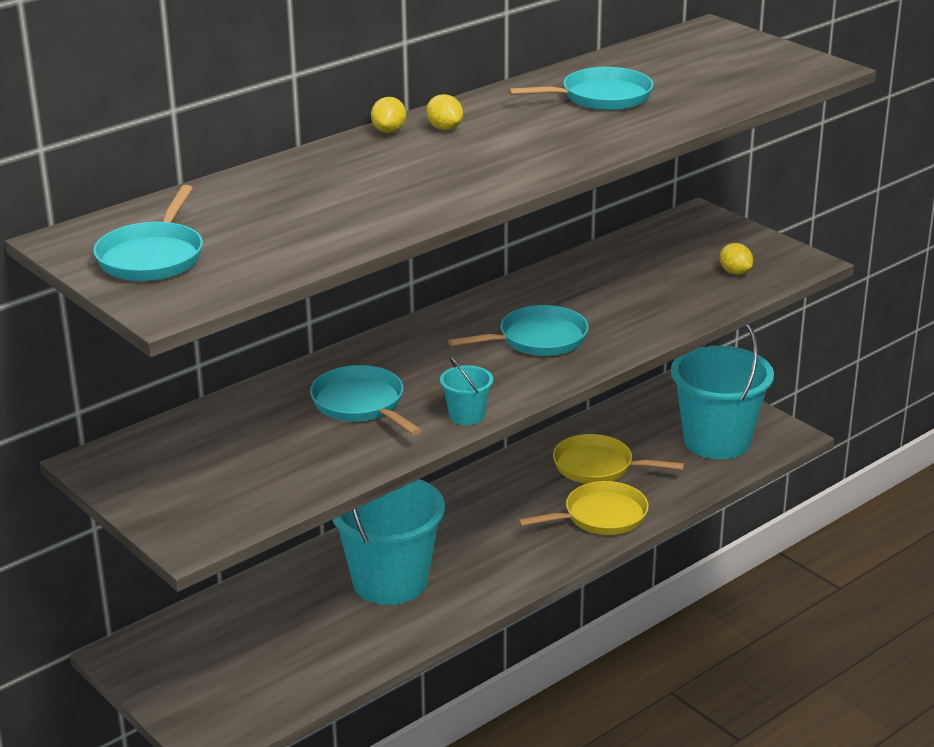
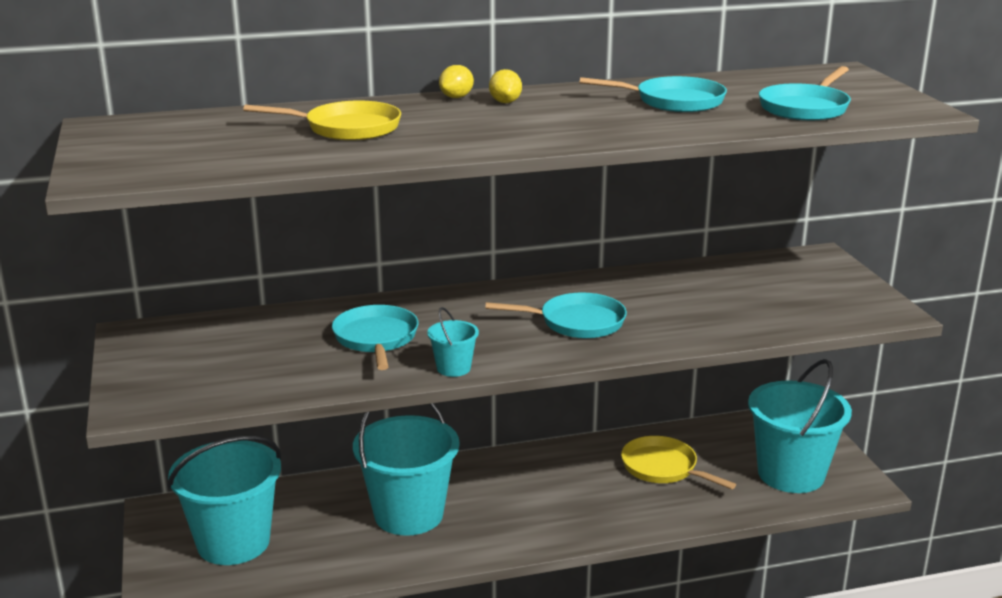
camera: 25 degrees right, 5 degrees down
(153, 257) = (144, 145): turquoise pan -> turquoise pan (805, 108)
(234, 662) = (233, 542): none -> turquoise bucket
(600, 516) = (632, 511): yellow pan -> yellow pan (346, 128)
(735, 272) = (813, 307): yellow lemon -> none

